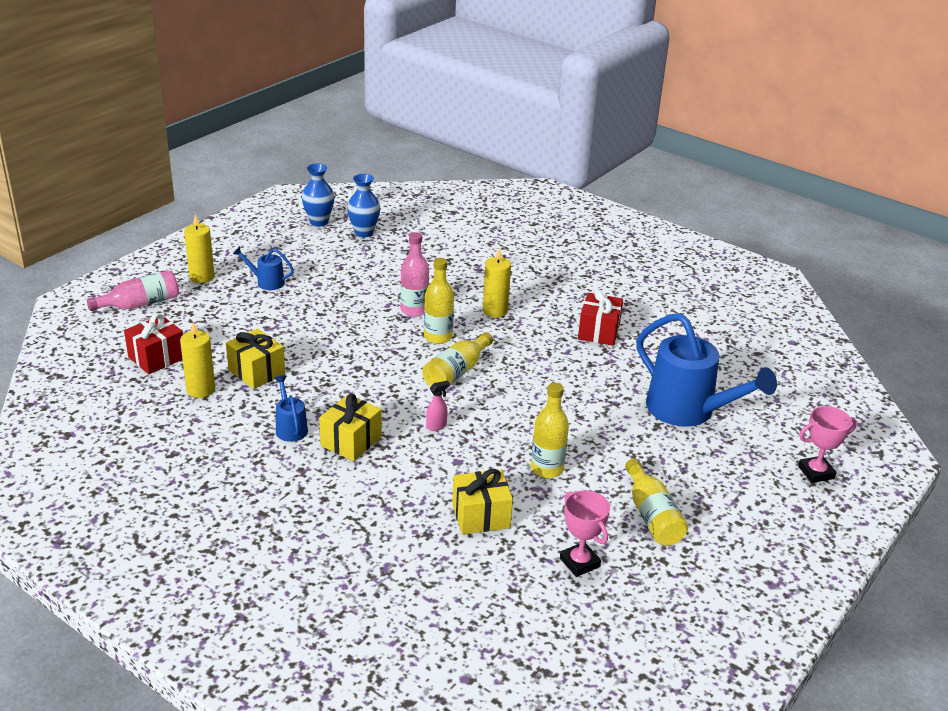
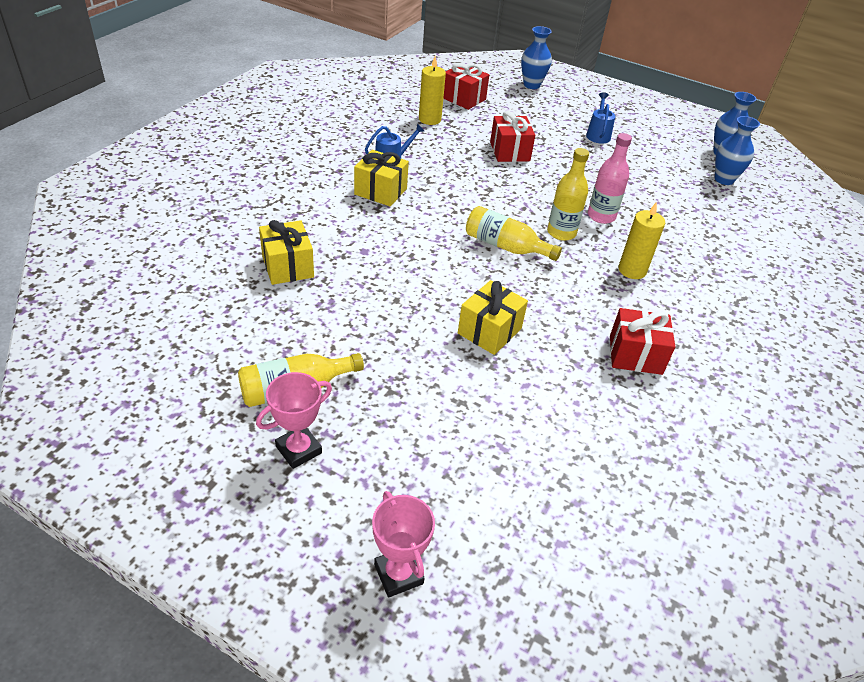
camera: 80 degrees right, 10 degrees up
(140, 304) = (531, 85): pink bottle -> blue vase
(202, 277) = (586, 105): yellow candle -> none
(256, 372) = (462, 141): yellow gift -> yellow gift (489, 331)
(287, 343) = (509, 151): none -> red gift
(436, 426) = (414, 237): pink spray bottle -> none
(547, 469) = (362, 309): yellow bottle -> none
(579, 562) = (222, 331): pink trophy -> pink trophy (298, 450)
(689, 411) = (499, 435): blue watering can -> none

